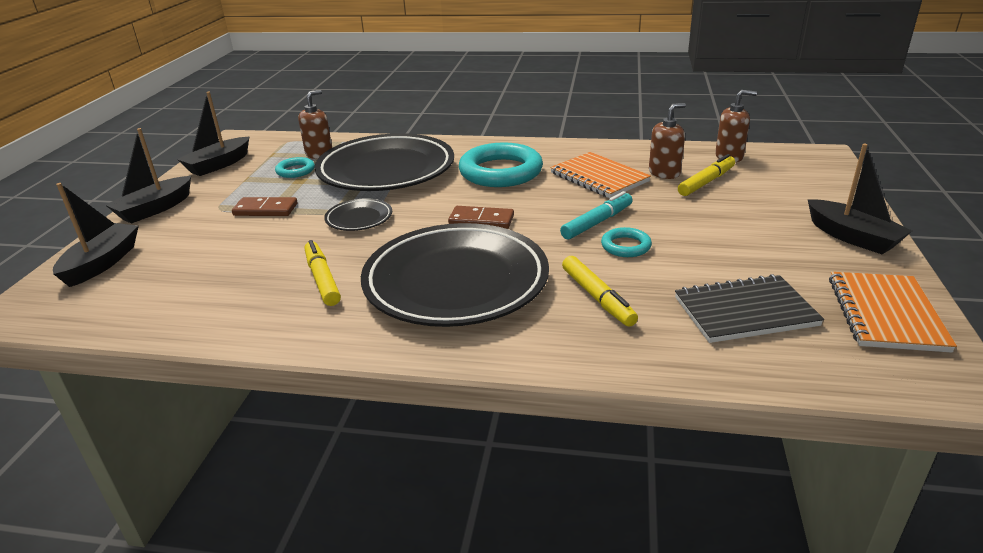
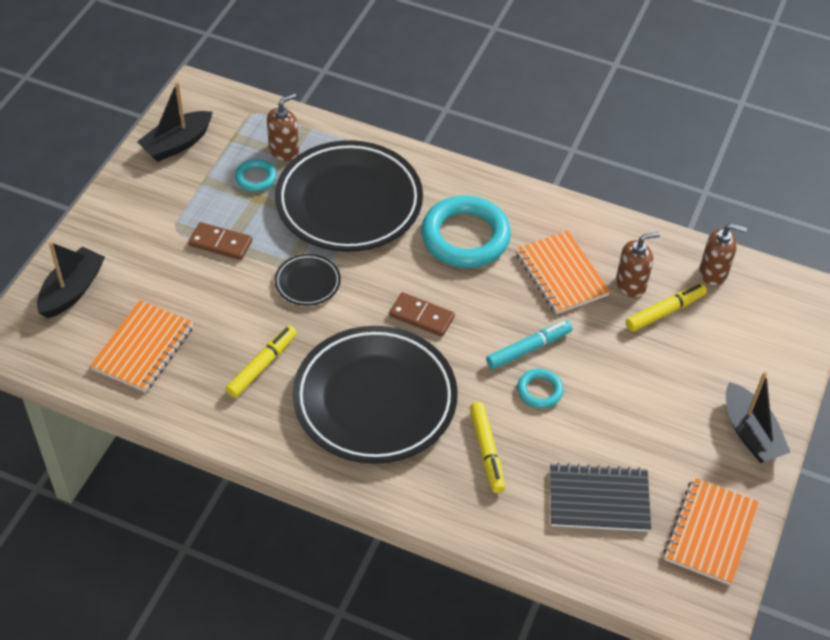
camera: 10 degrees right, 20 degrees up
(155, 209) = (114, 213): black boat -> none
(183, 290) = (143, 348): none -> orange notebook
(322, 279) = (262, 365): yellow marker -> yellow marker turned 45 degrees clockwise

